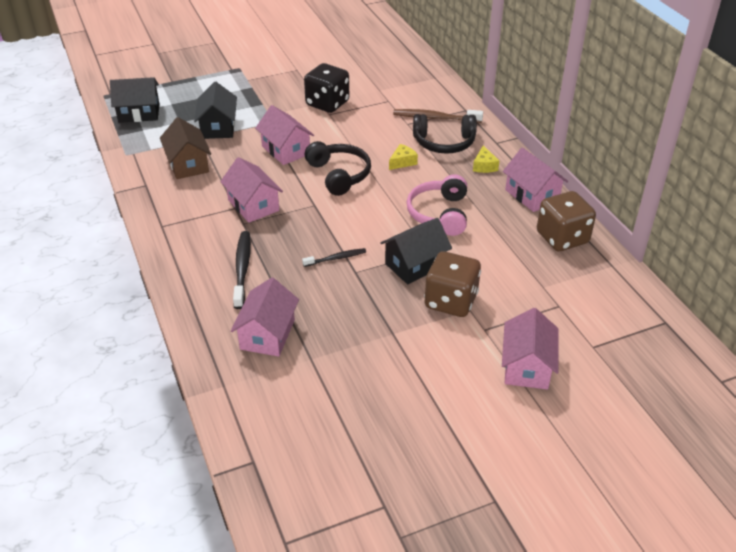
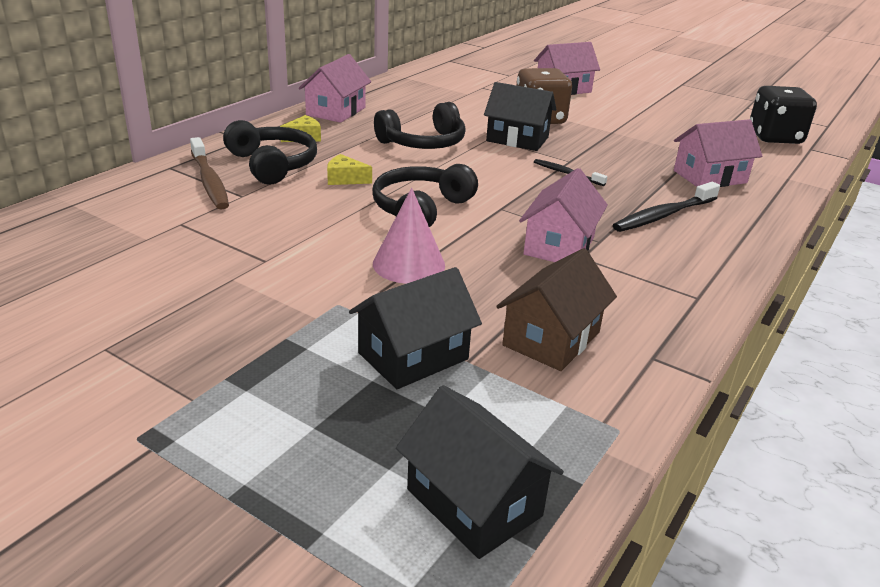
camera: 125 degrees left, 10 degrees down
(286, 150) = (409, 264): pink house -> pink cone
(327, 104) = (231, 271): black dice -> black dice (774, 137)
(440, 214) = (423, 143): pink headphones -> black headphones
(562, 238) = (391, 94): brown dice -> none

